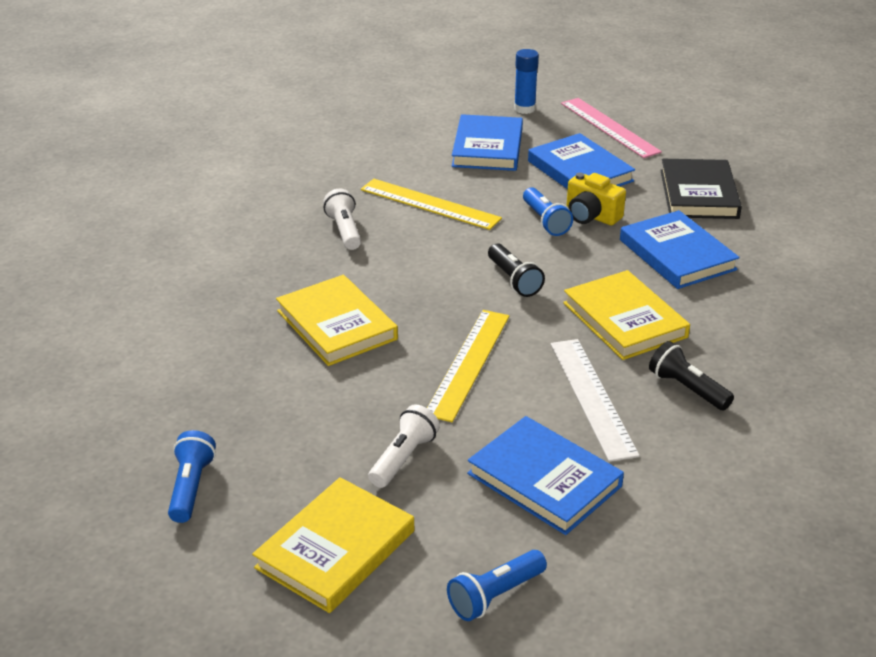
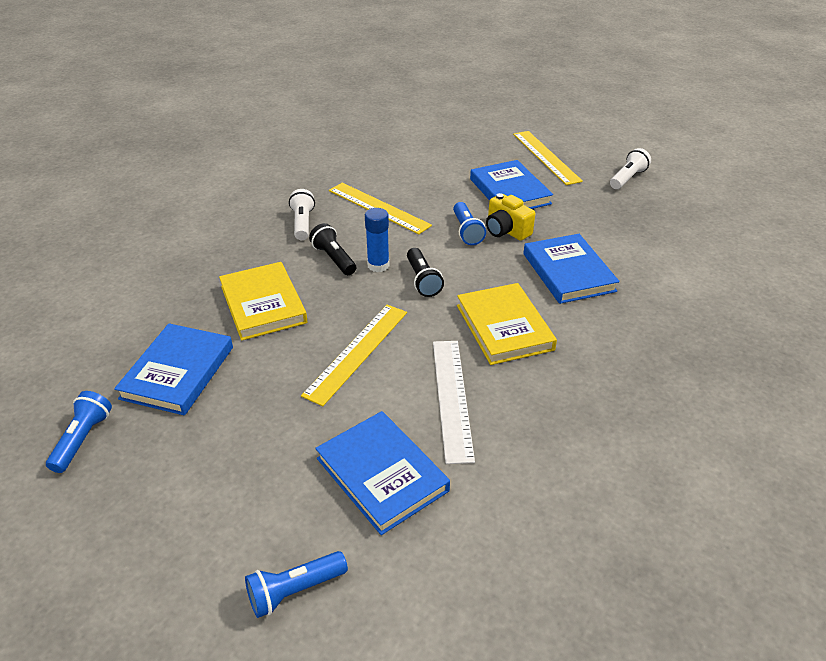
camera: 10 degrees right, 5 degrees up
(335, 549) = (174, 519): yellow book -> none
(404, 458) = (268, 435): white flashlight -> white flashlight (627, 178)
(487, 148) = (442, 165): blue book -> blue book (178, 372)
(524, 109) = (482, 136): blue glue stick -> blue glue stick (378, 265)
(609, 127) = (546, 157): pink ruler -> yellow ruler
(687, 388) = (539, 400): black flashlight -> black flashlight (334, 259)
(698, 194) = (603, 220): black book -> none

